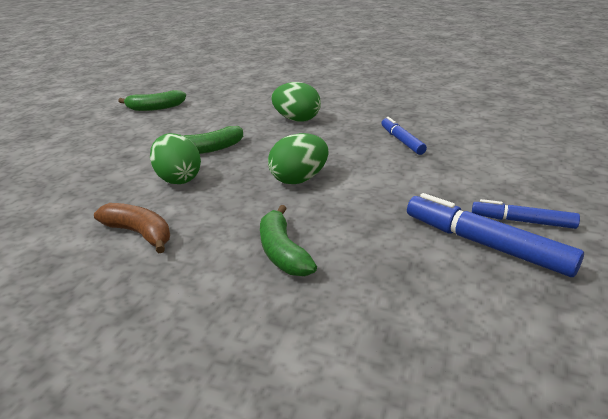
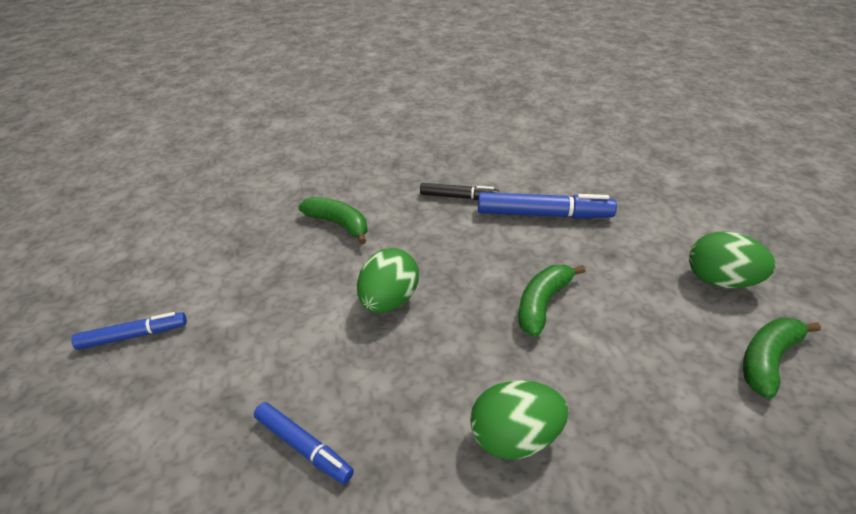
camera: 145 degrees right, 10 degrees up
(140, 233) = (458, 197): brown banana -> black marker
(178, 178) = (508, 250): green egg -> green egg (719, 280)
(485, 244) = (175, 292): blue marker -> blue marker (543, 214)

